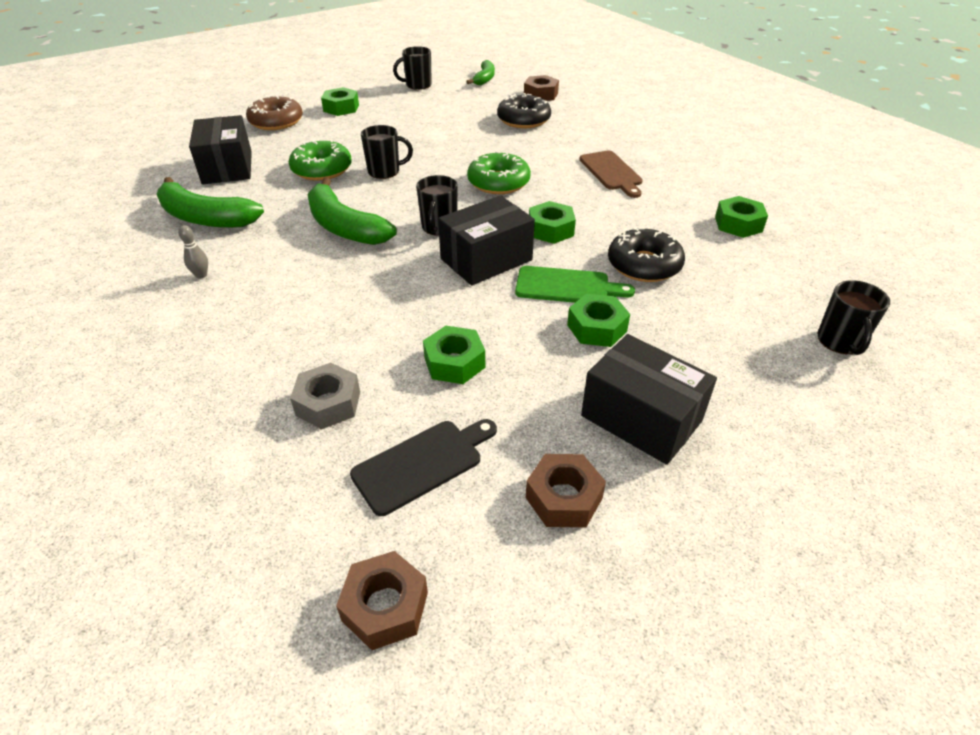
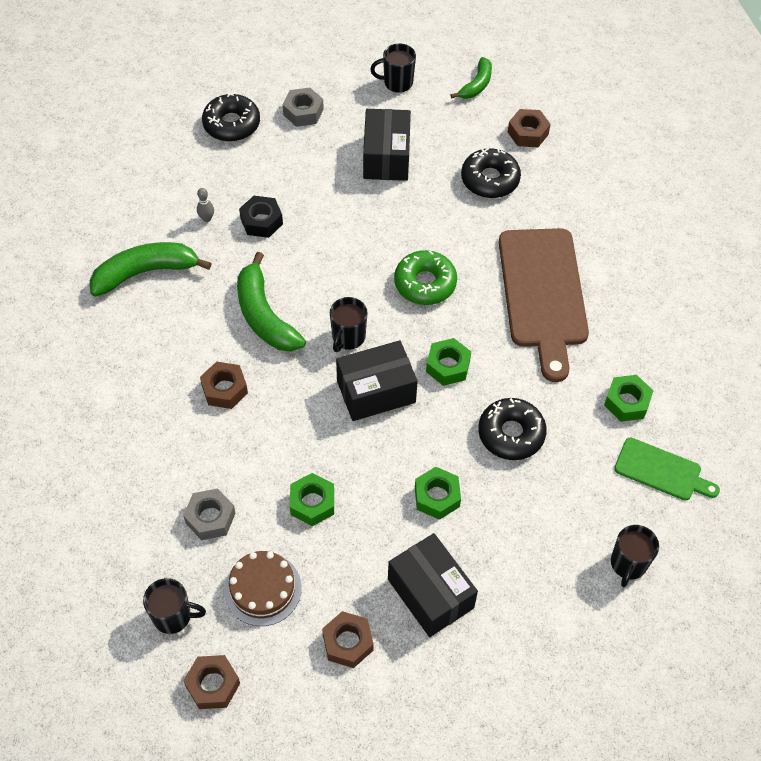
camera: 15 degrees right, 15 degrees up
(201, 275) = (135, 351): grey bowling pin -> grey bowling pin (207, 218)
(205, 218) = (145, 272): green banana -> green banana turned 120 degrees clockwise
(227, 167) = (173, 197): black box -> black box (386, 157)
(276, 122) = (231, 124): brown donut -> black donut
(315, 287) = (224, 389): none -> brown nut
(322, 169) = (261, 221): green donut -> black nut
(341, 108) = (303, 112): green nut -> grey nut
(385, 171) = (321, 239): black mug -> black mug (173, 616)
(422, 463) = (262, 589): black cutting board -> brown cake
(567, 286) = (432, 443): green cutting board -> green cutting board (661, 471)
(611, 172) = (543, 294): brown cutting board -> brown cutting board, size x1.91

